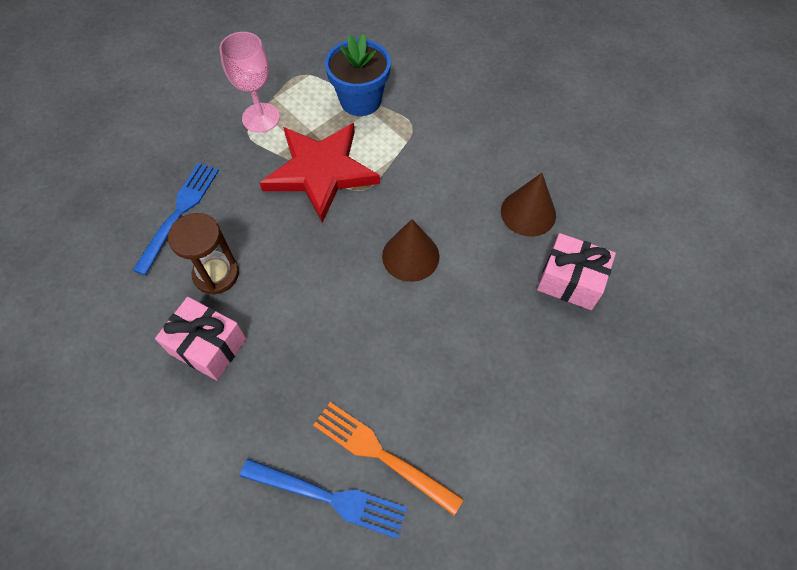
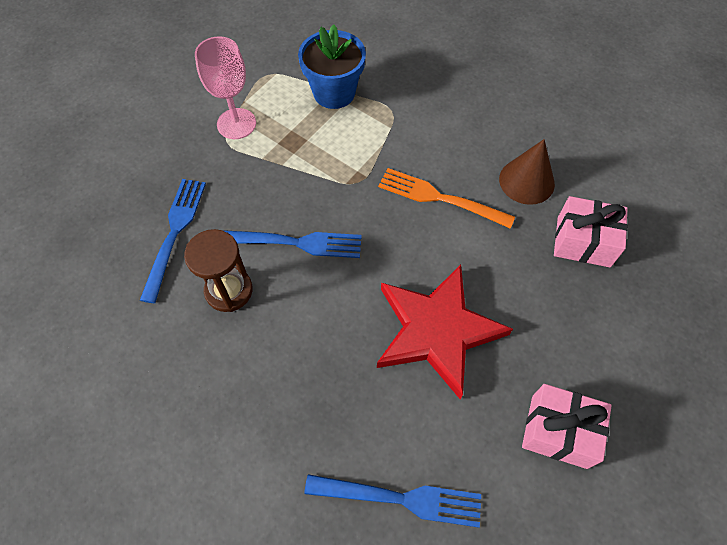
camera: 10 degrees left, 0 degrees up
(208, 346) = (238, 366): pink gift -> pink gift (559, 431)
(289, 239) = (296, 243): none -> blue fork
(321, 172) = (311, 170): red star -> red star (437, 330)
(381, 455) = (442, 445): orange fork -> orange fork (440, 198)
(410, 256) = (422, 241): brown cone -> none

